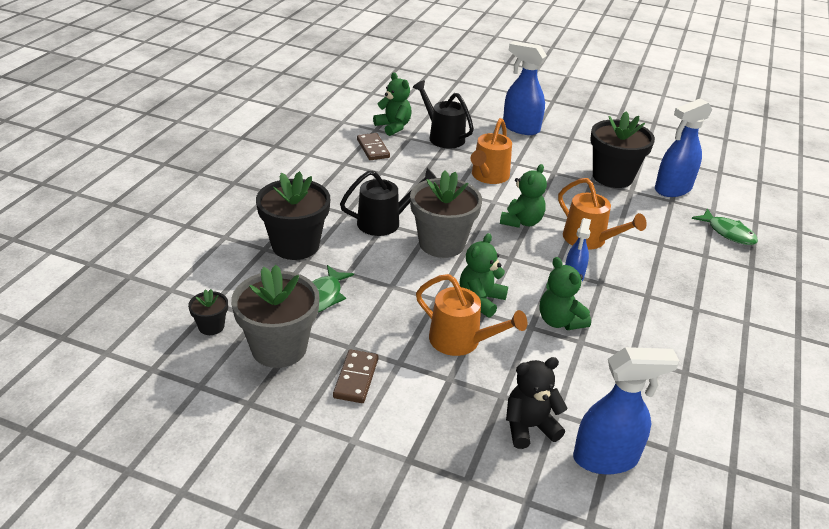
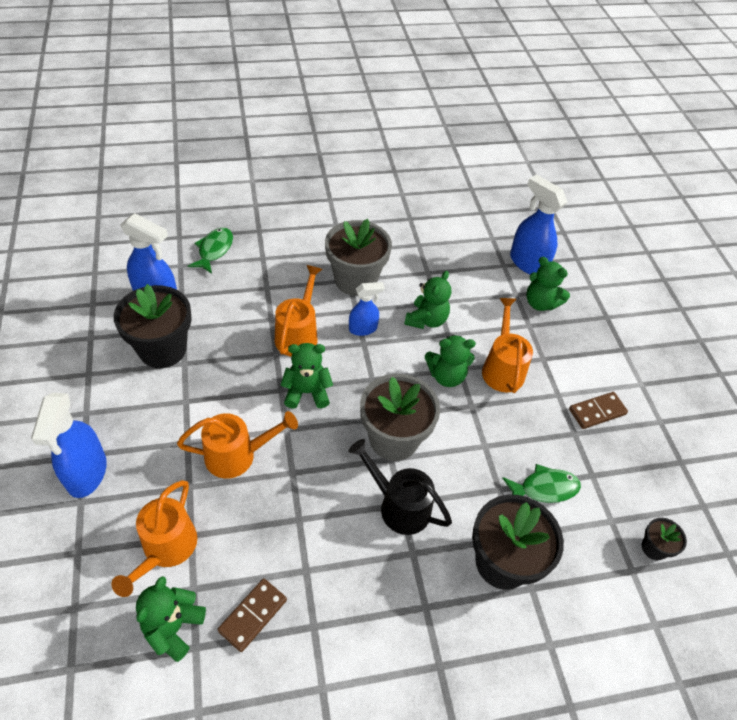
camera: 125 degrees left, 15 degrees up
(279, 348) = (622, 480): grey flower pot -> grey flower pot (355, 280)
(442, 136) = (165, 550): black watering can -> orange watering can
(529, 427) = (540, 303): black teddy bear -> green teddy bear

